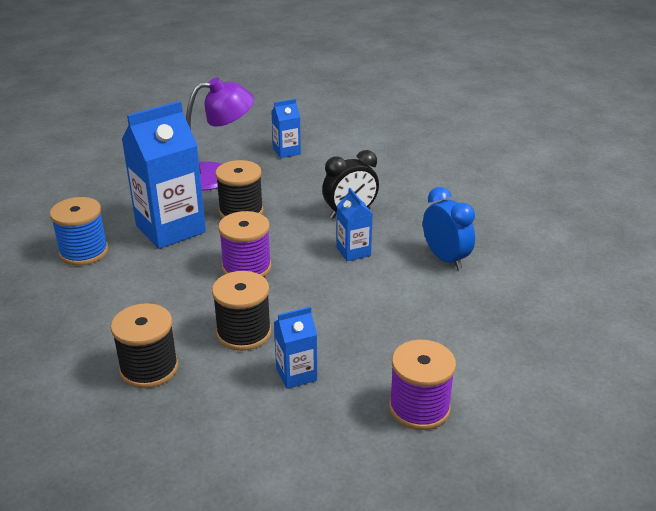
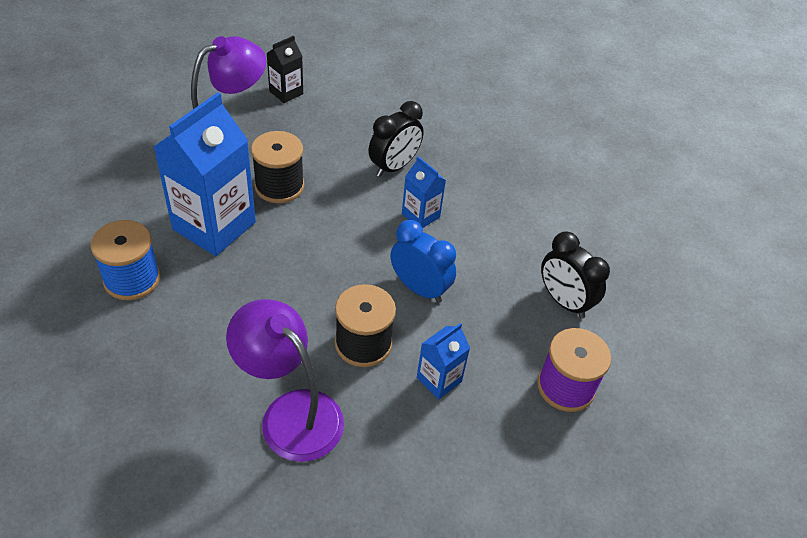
camera: 25 degrees left, 15 degrees up
(149, 368) = (290, 413): black spool -> purple lamp
(246, 267) = (324, 260): purple spool -> none
(286, 151) = (286, 92): blue carton -> black carton
(445, 258) = (511, 205): blue clock -> blue clock (419, 288)
(457, 340) = (564, 301): none -> black clock

